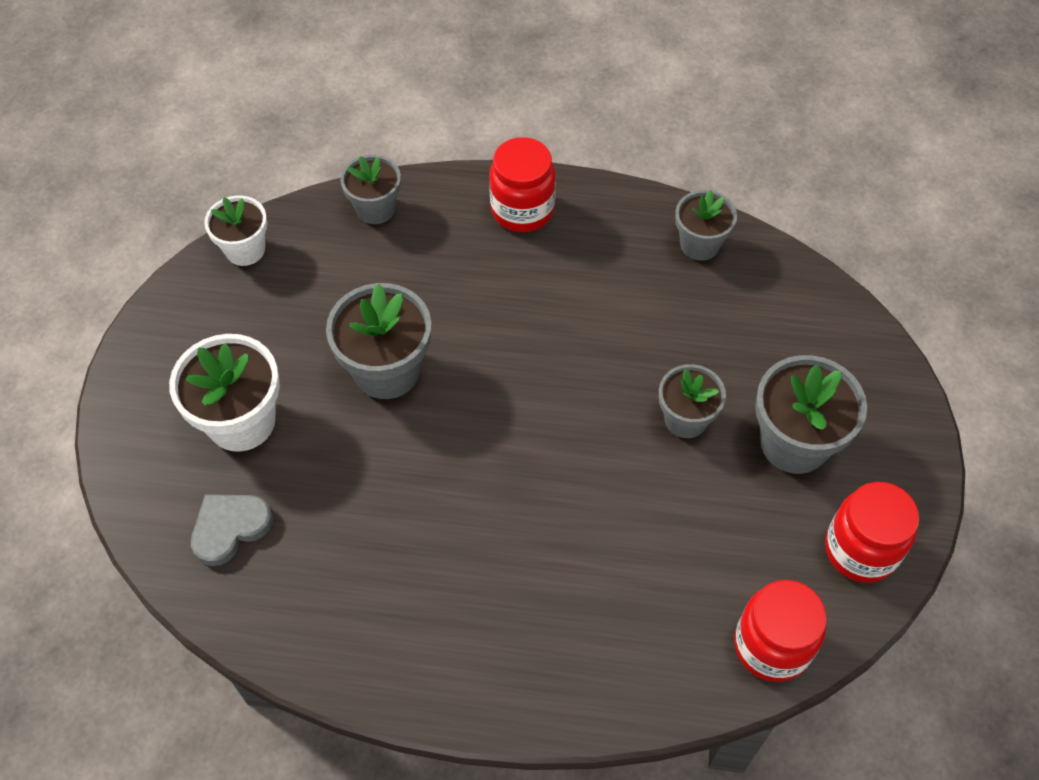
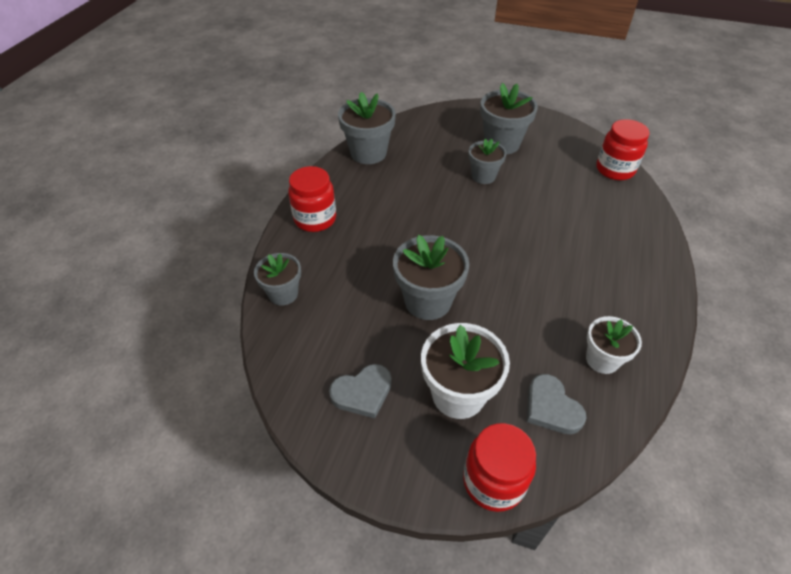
camera: 80 degrees left, 10 degrees down
(236, 321) = (362, 393): none -> grey heart
(245, 250) = (291, 382): white flower pot -> white flower pot (602, 359)
(699, 244) = (368, 153): grey flower pot -> grey flower pot, size x1.57
(860, 550) = (562, 135): red jar -> red jar (493, 481)

